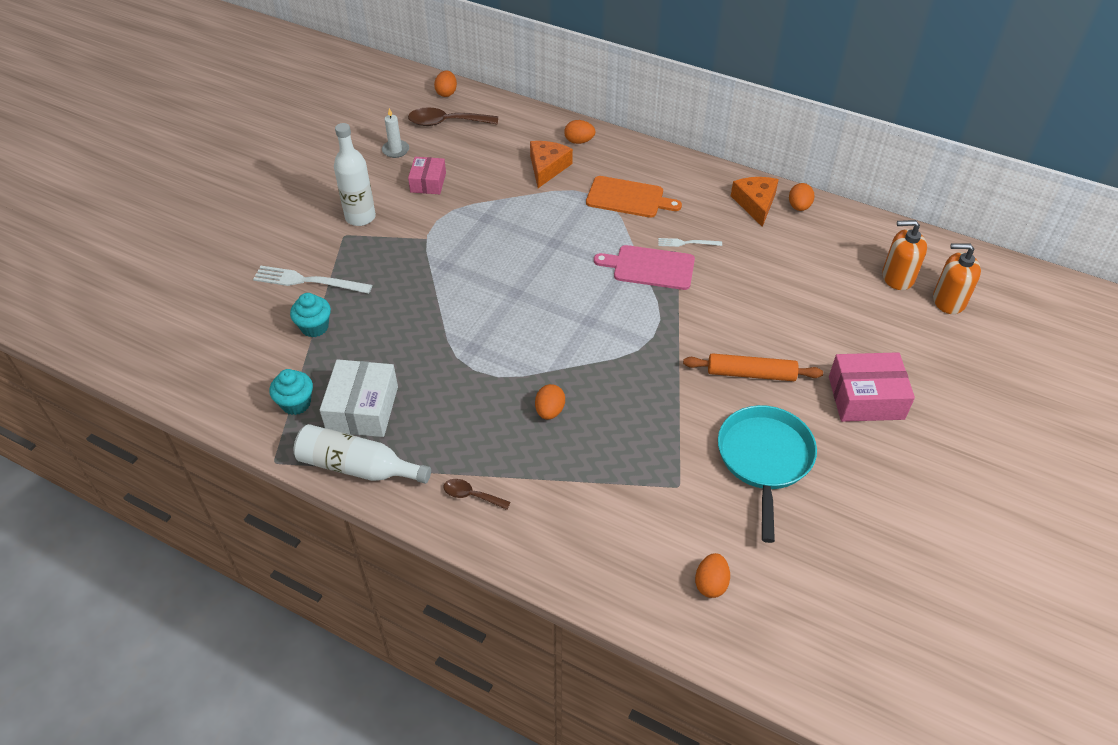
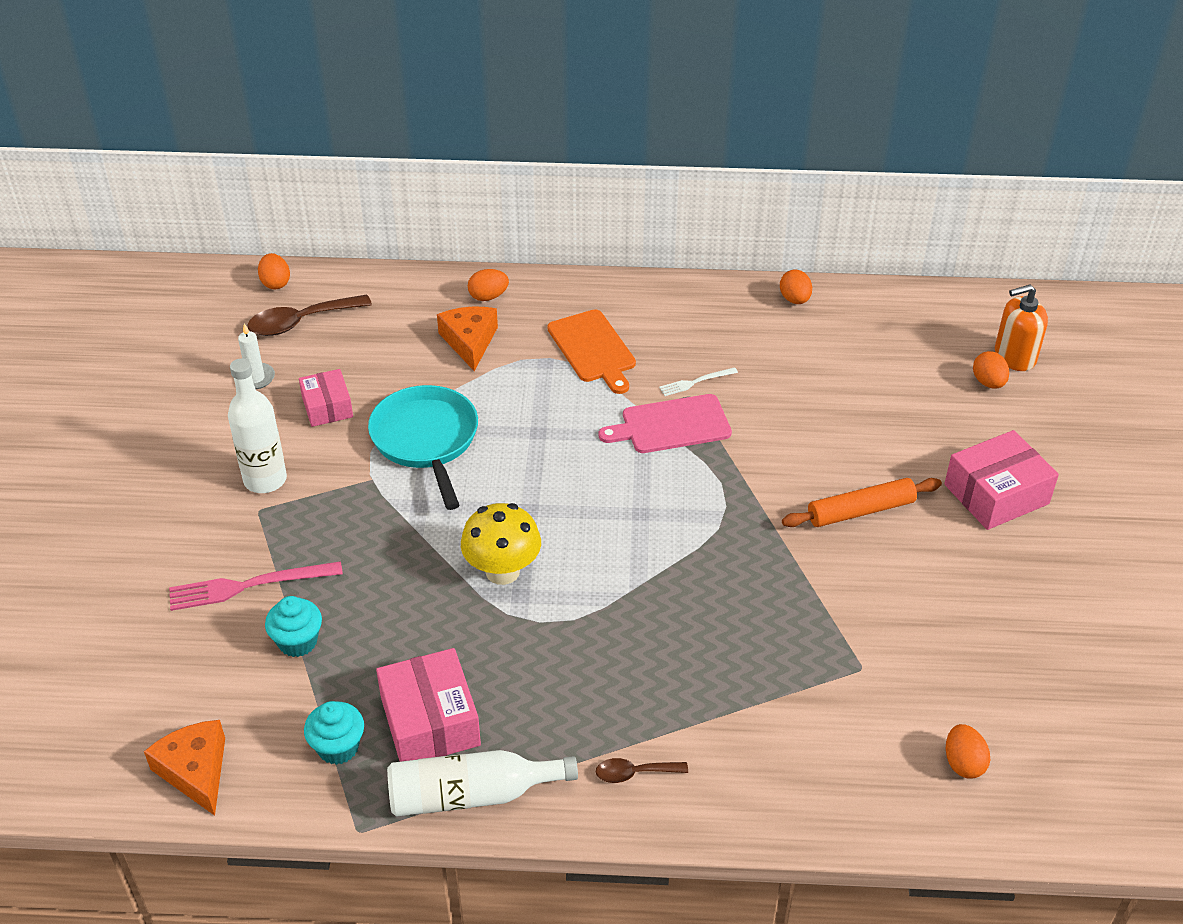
camera: 25 degrees left, 5 degrees down
(308, 281) = (249, 586): white fork -> pink fork
(362, 409) = (430, 721): white box -> pink box
(471, 327) = (502, 571): none -> yellow mushroom
(549, 411) = (662, 637): orange egg -> orange egg (988, 383)
(628, 198) = (593, 349): orange cutting board -> orange cutting board turned 75 degrees clockwise
(755, 204) = (744, 311): orange cheese -> orange cheese (195, 771)
(764, 459) = (934, 602): turquoise pan -> turquoise pan (426, 440)
(897, 277) = (947, 347): orange soap dispenser -> none

